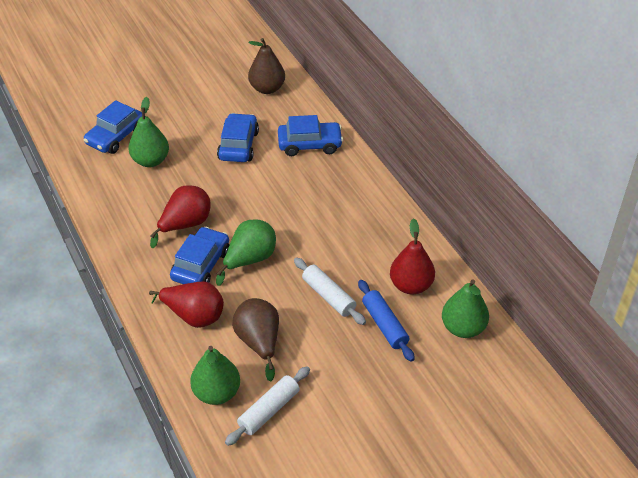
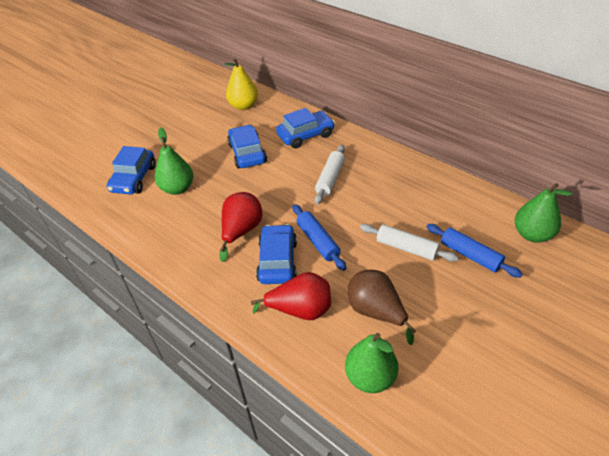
camera: 20 degrees left, 0 degrees up
(250, 260) = (318, 241): green pear -> blue rolling pin
(267, 88) = (243, 106): brown pear -> yellow pear
(269, 410) = (430, 374): white rolling pin -> white rolling pin (330, 179)
(411, 285) = (465, 215): red pear -> none

